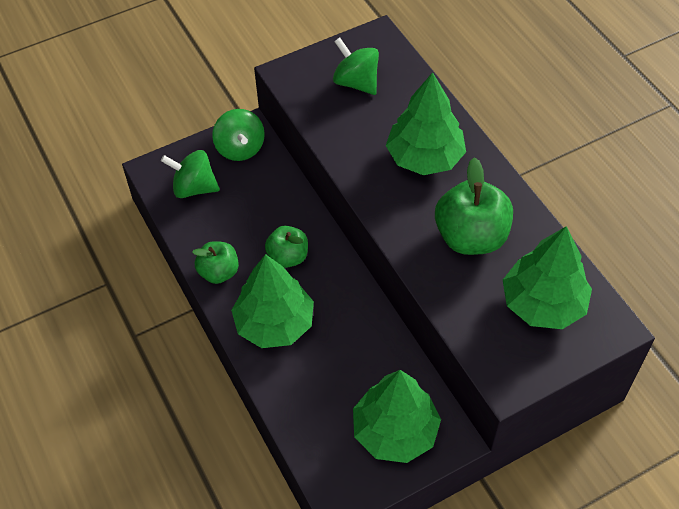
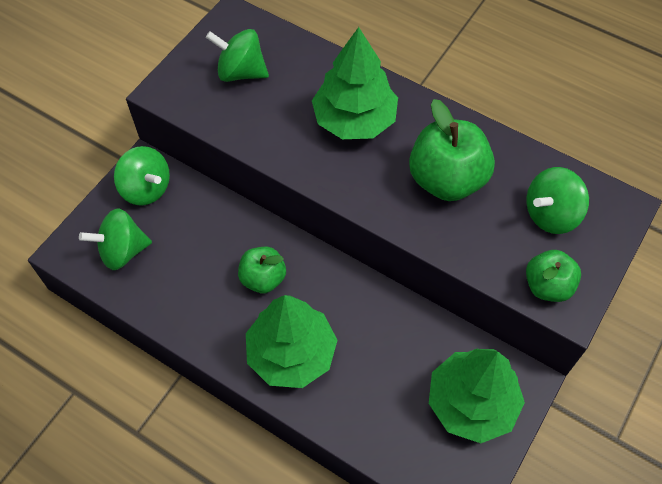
camera: 30 degrees left, 5 degrees up
(219, 272) = (203, 328): green apple -> green apple (547, 286)
(542, 303) = (550, 214): green tree -> green spinning top

